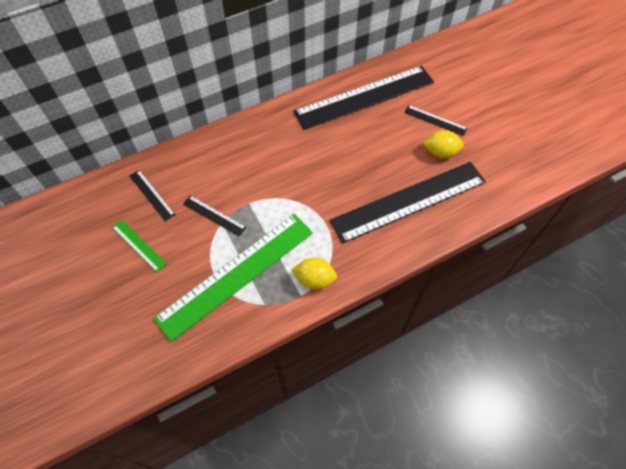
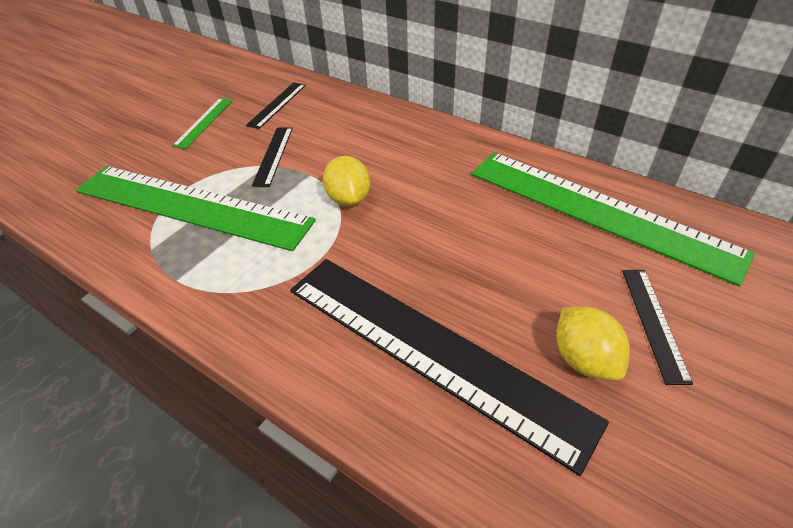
camera: 65 degrees right, 15 degrees down
(314, 279) = (209, 284): yellow lemon -> yellow lemon (349, 199)
(364, 97) = (599, 211): black ruler -> green ruler

